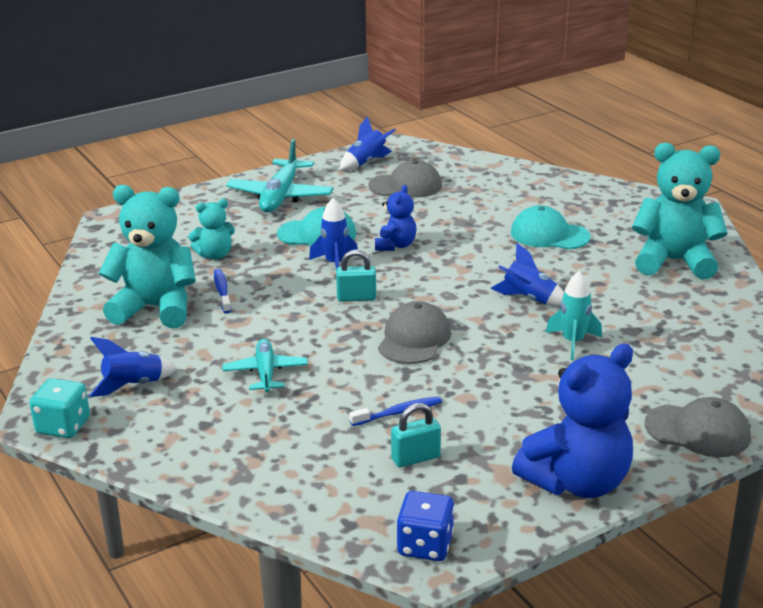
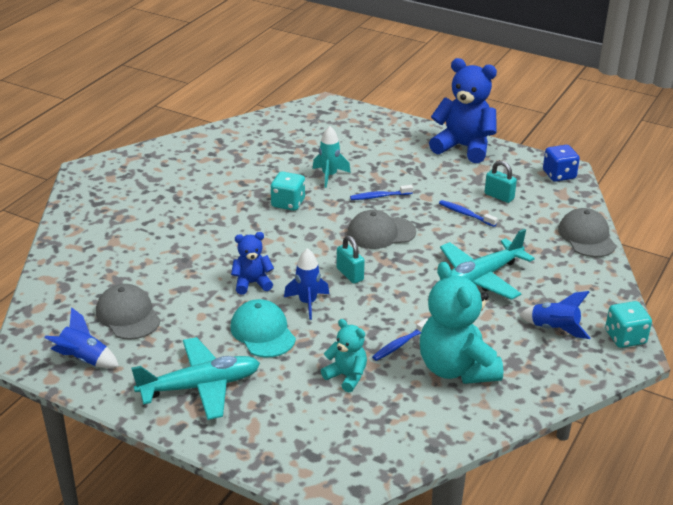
camera: 120 degrees left, 5 degrees up
(265, 372) = (479, 278): turquoise plane -> turquoise plane, size x1.62
(494, 363) = (379, 196): none -> blue toothbrush
(529, 299) = (288, 203): blue rocket -> turquoise dice
(549, 235) = (179, 217): turquoise cap -> none
(674, 261) = (187, 161): turquoise teddy bear -> none
(698, 431) = (383, 124): grey cap -> grey cap (586, 237)

